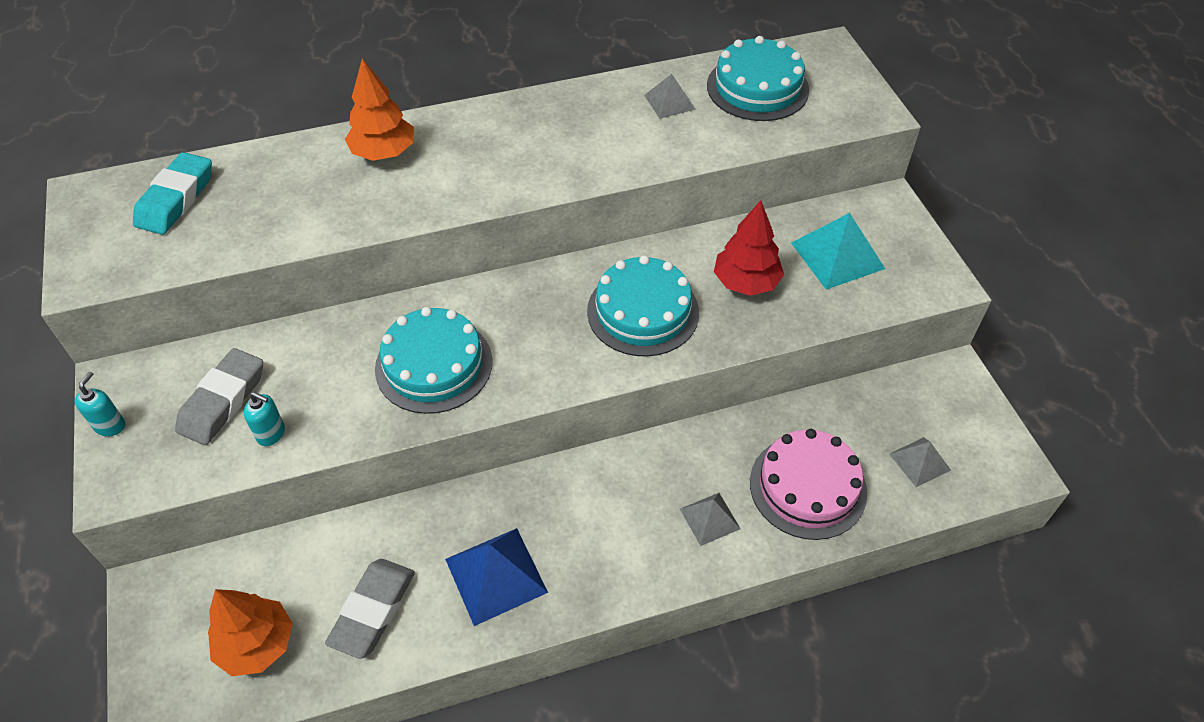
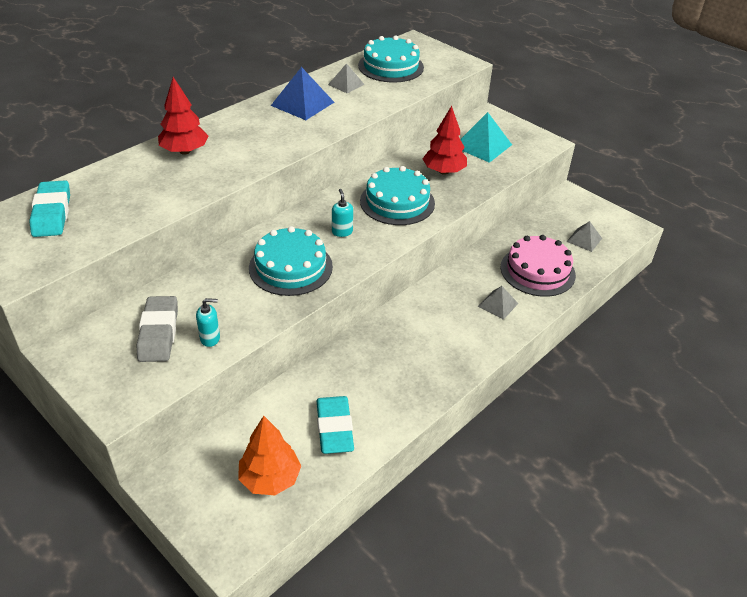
camera: 30 degrees left, 10 degrees down
(110, 426) = (83, 375): turquoise soap dispenser -> turquoise soap dispenser (342, 232)
(373, 611) = (334, 428): grey eraser -> turquoise eraser
(384, 152) = (184, 151): orange tree -> red tree
(495, 575) = (397, 379): blue pyramid -> blue pyramid (302, 104)

